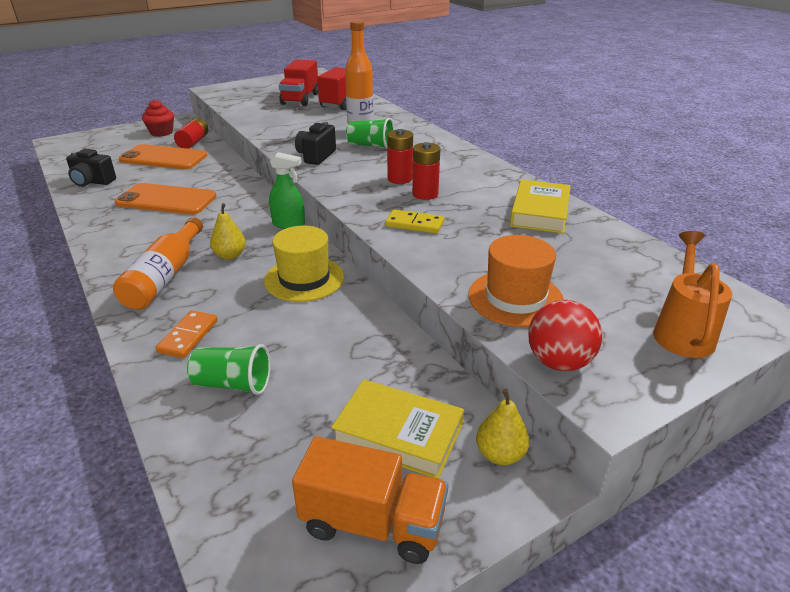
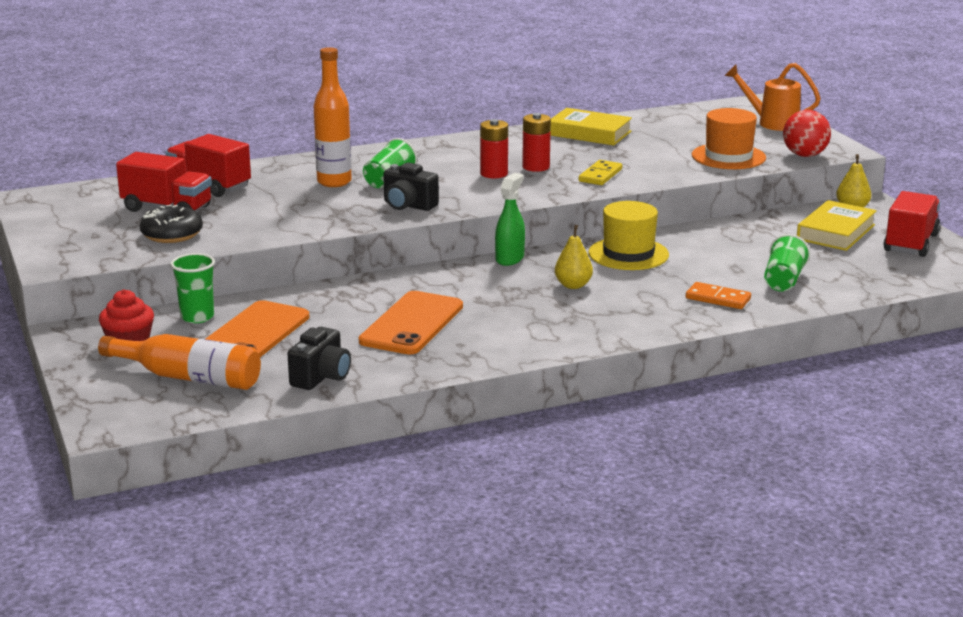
camera: 80 degrees left, 10 degrees down
(165, 276) = (609, 314): orange bottle -> orange bottle (188, 377)
(193, 142) = (197, 317): red battery -> green cup
(257, 104) = (172, 234): none -> black donut
(373, 523) = (910, 243): orange truck -> red truck

